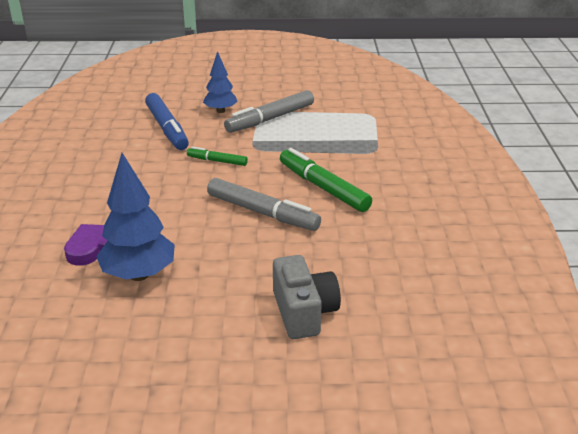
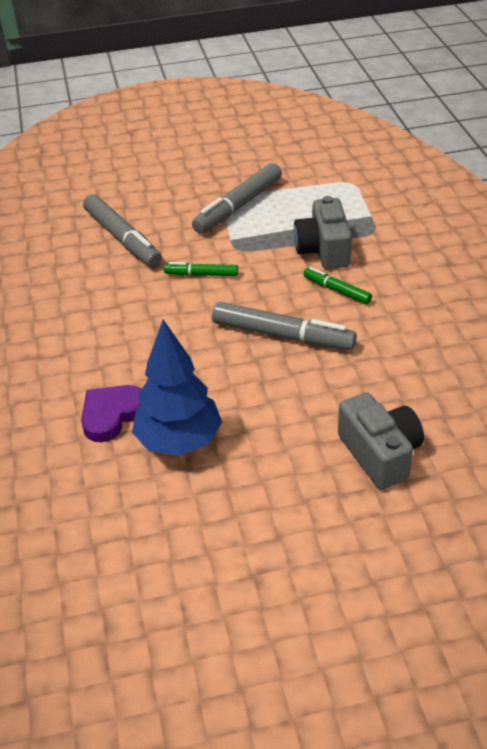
camera: 10 degrees left, 10 degrees up
(167, 128) = (122, 239): blue marker -> grey marker
(220, 111) = (175, 204): blue tree -> none
(323, 187) = (336, 290): green marker -> green marker, size x0.55
(325, 158) = (323, 250): none -> grey camera

